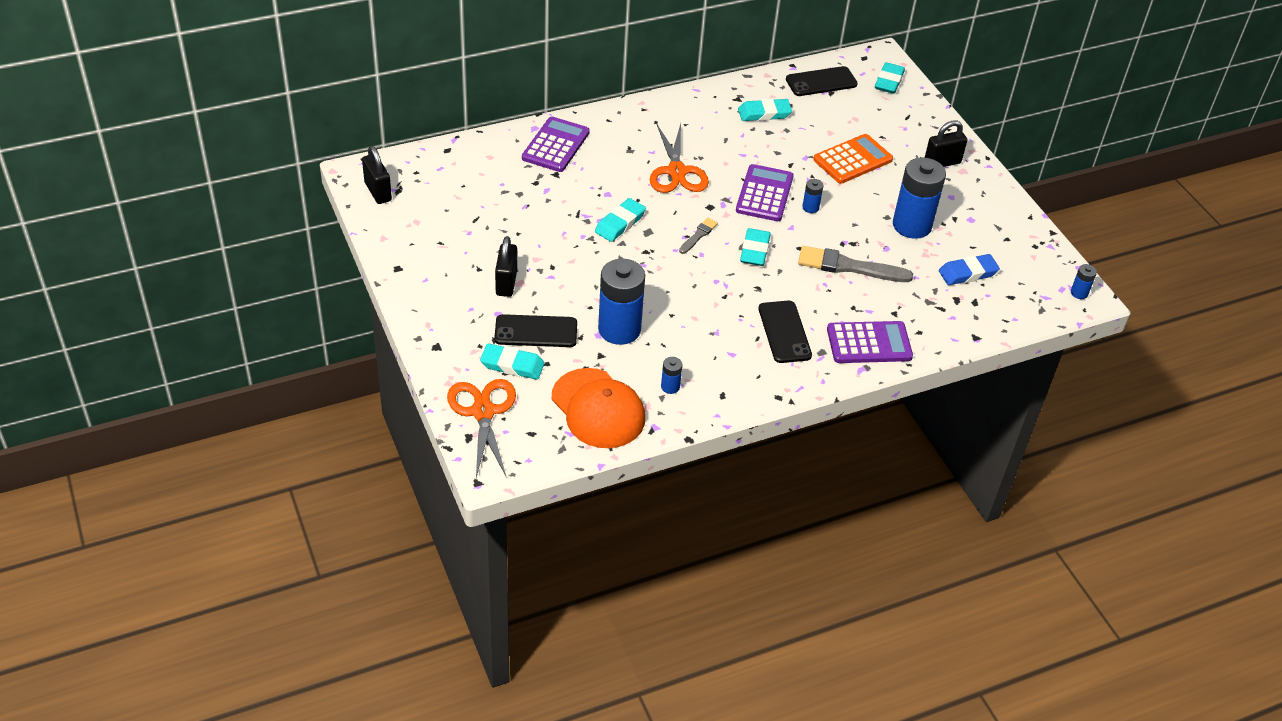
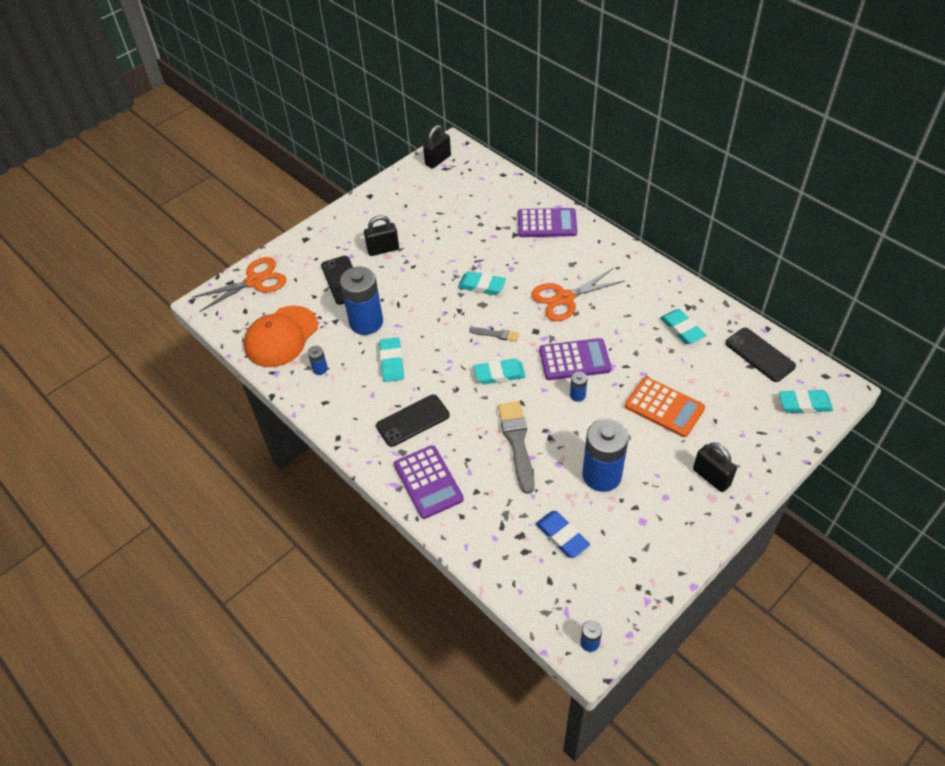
camera: 75 degrees right, 5 degrees up
(512, 365) = (304, 280): turquoise eraser -> turquoise eraser (391, 362)

